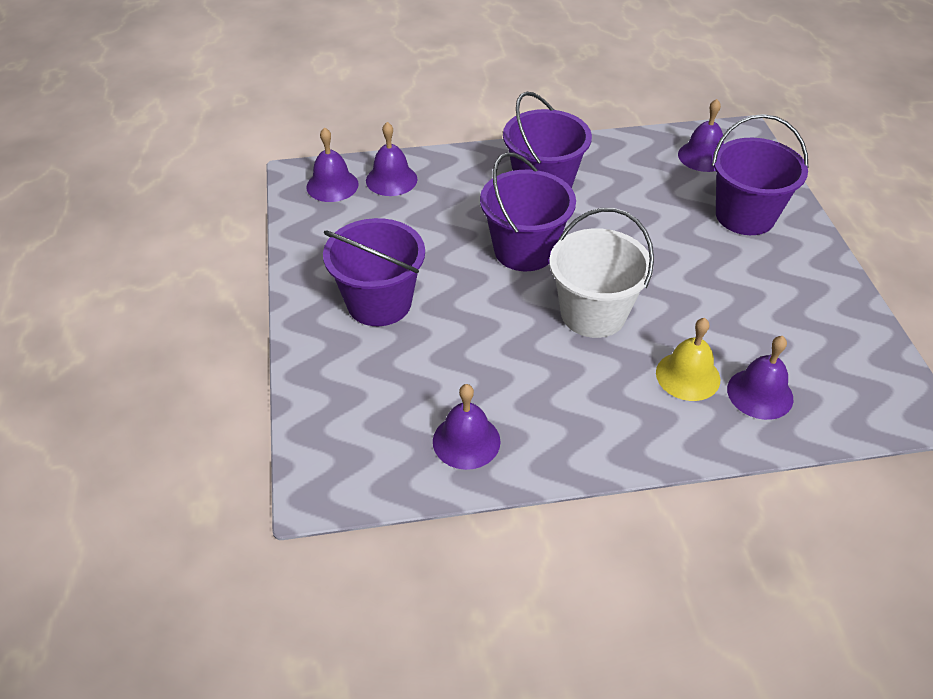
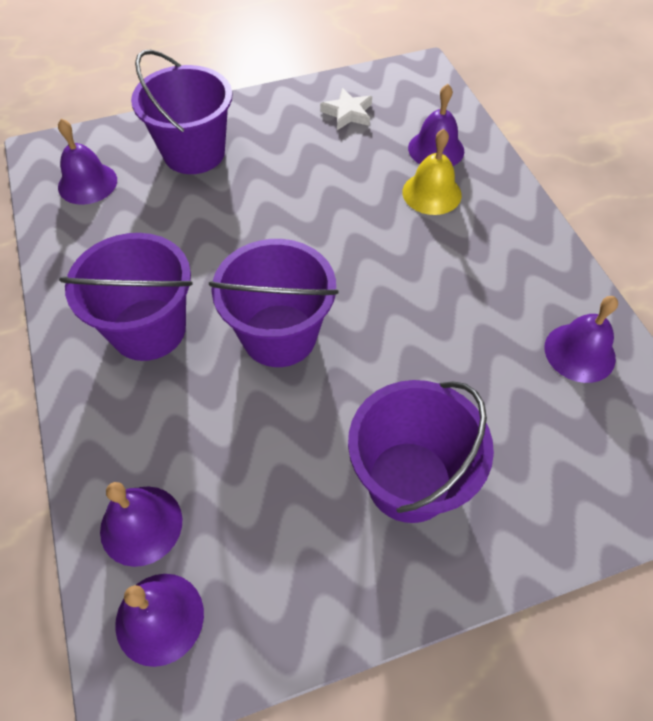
camera: 100 degrees left, 10 degrees up
(593, 314) = (370, 264): white bucket -> none
(817, 329) = (348, 113): none -> white star

